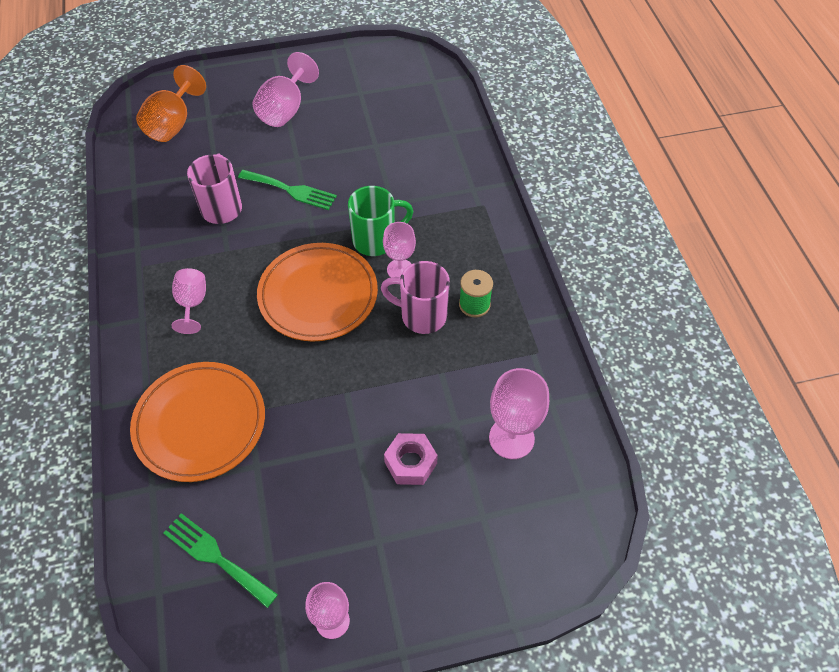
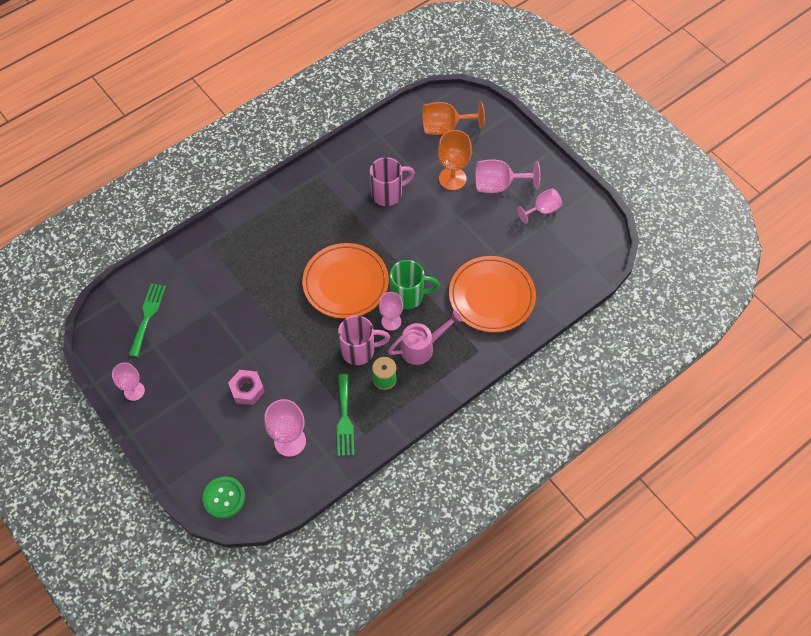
camera: 65 degrees right, 5 degrees up
(192, 304) = (304, 217): pink goblet -> pink goblet (542, 210)
(200, 423) = (224, 266): orange plate -> orange plate (491, 296)
(247, 143) = (452, 179): none -> orange goblet
(291, 190) = (425, 225): green fork -> green fork (344, 419)
(376, 240) = (408, 296): green mug -> green mug turned 45 degrees counterclockwise
(422, 315) = (359, 351): pink mug -> pink mug turned 90 degrees clockwise
(451, 253) = (422, 347): none -> pink watering can
(561, 550) = (224, 498): none -> green button

